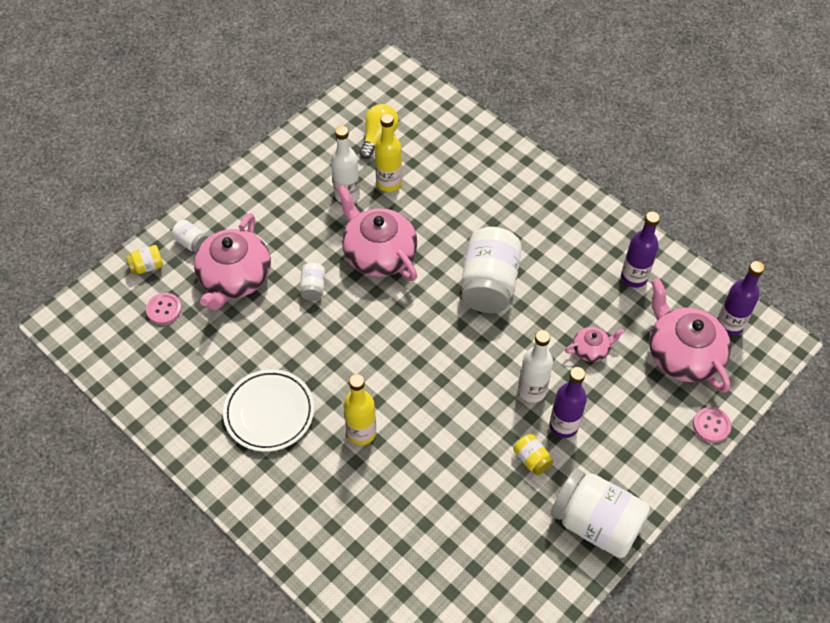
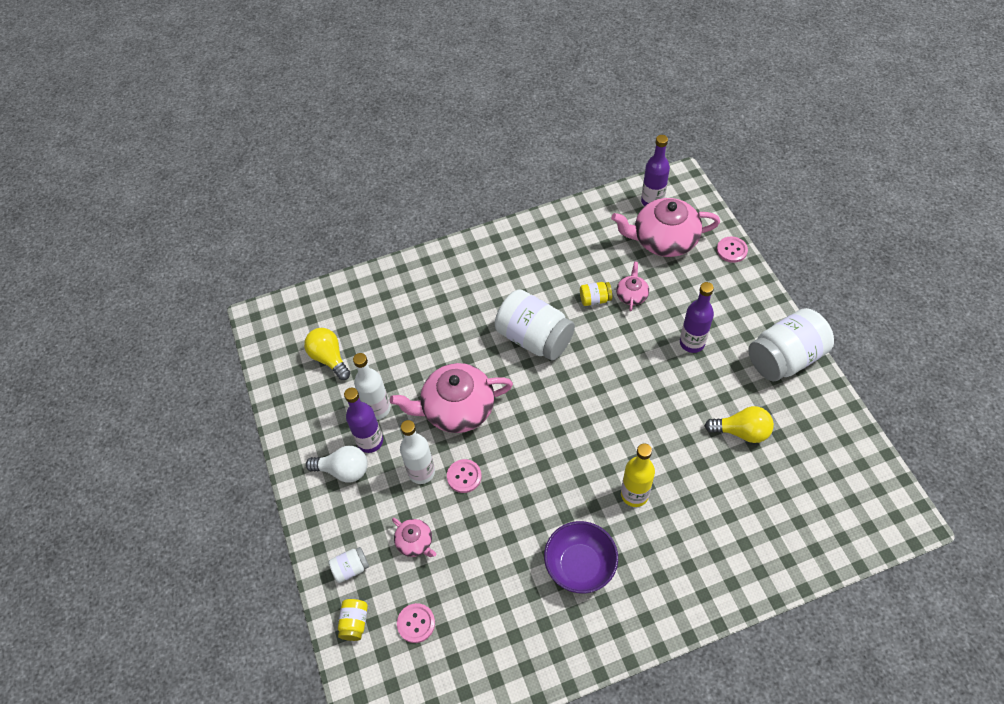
camera: 60 degrees left, 0 degrees up
(234, 278) = (415, 542): pink teapot -> pink teapot, size x0.48
(269, 412) = (580, 565): white plate -> purple bowl
(276, 197) = (343, 470): none -> white light bulb
(313, 287) = (464, 476): white jar -> pink button
(389, 183) = (385, 370): yellow bottle -> none
(480, 507) = (741, 431): none -> yellow light bulb
(531, 459) = (713, 377): yellow jar -> yellow jar (595, 299)
(532, 391) = (650, 351): white bottle -> white bottle (421, 472)
(634, 277) = (580, 239): purple bottle -> purple bottle (370, 441)

